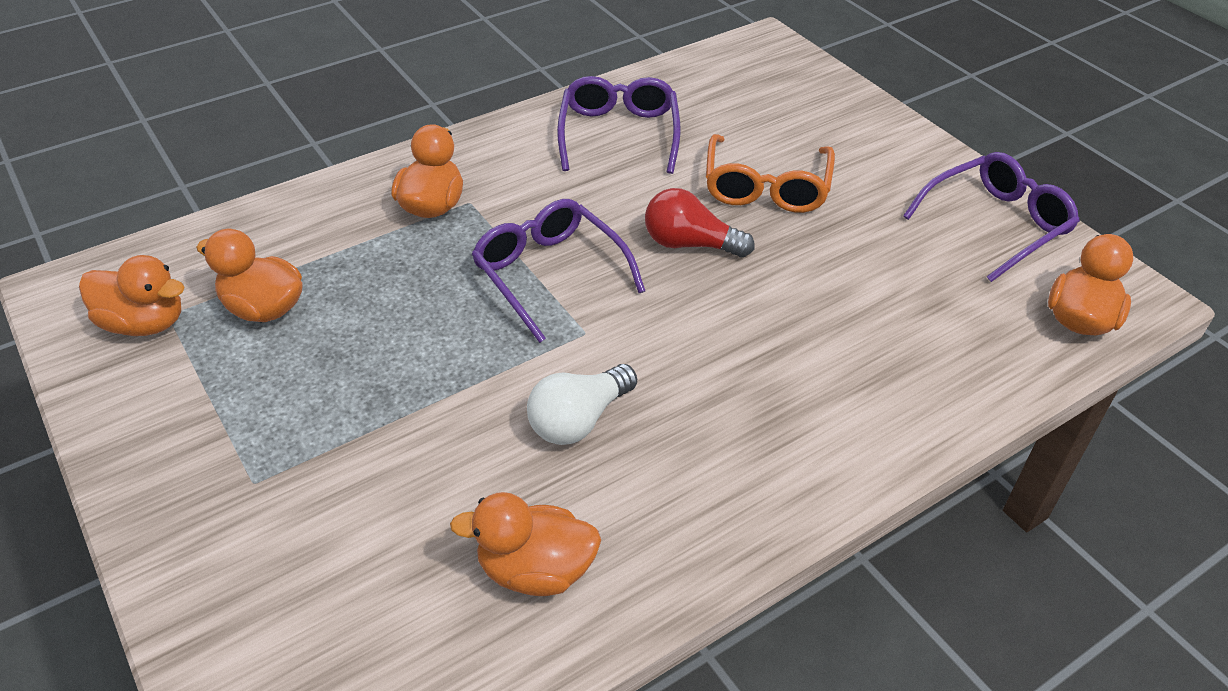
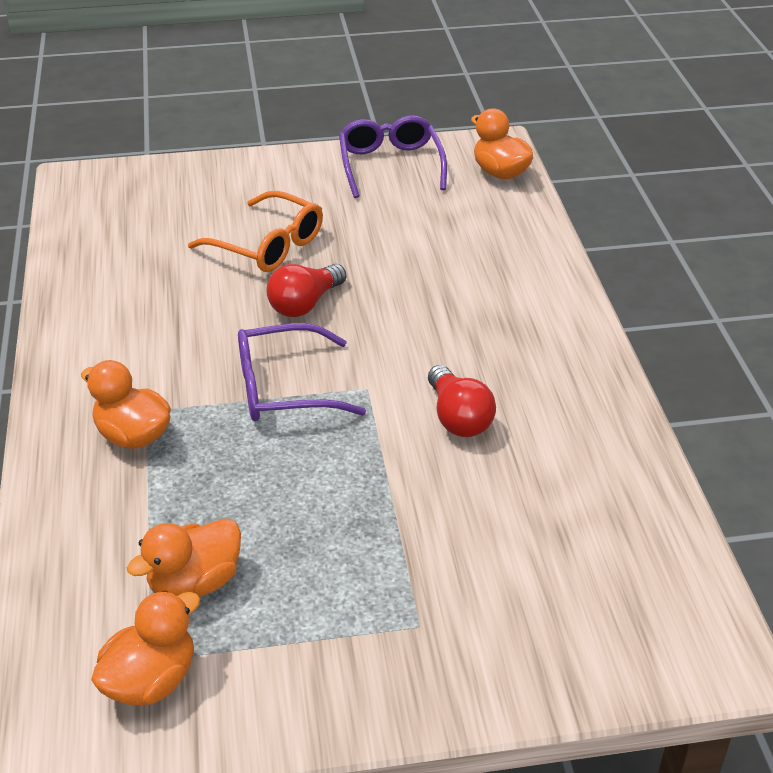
camera: 65 degrees left, 5 degrees down
(535, 570) = (588, 478): orange duck -> none
(579, 420) = (458, 417): white light bulb -> red light bulb
(619, 134) = (128, 296): purple glasses -> none

